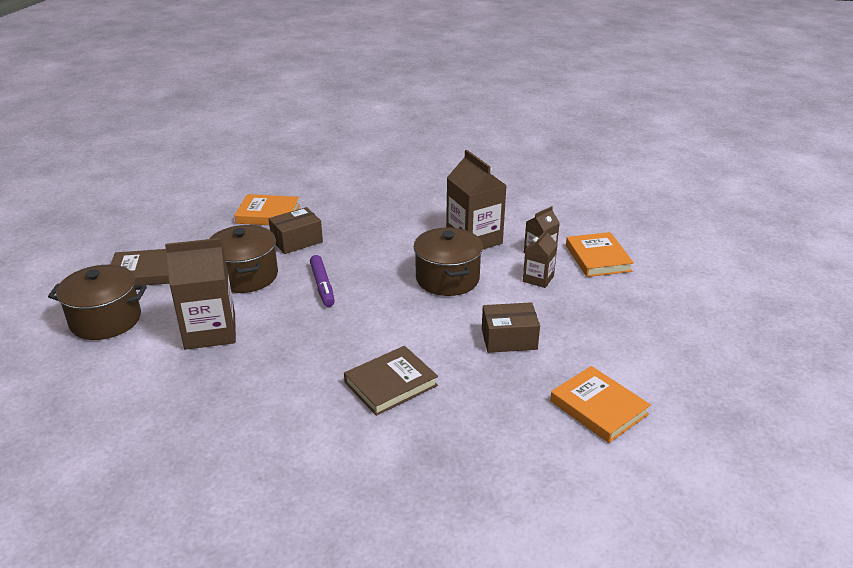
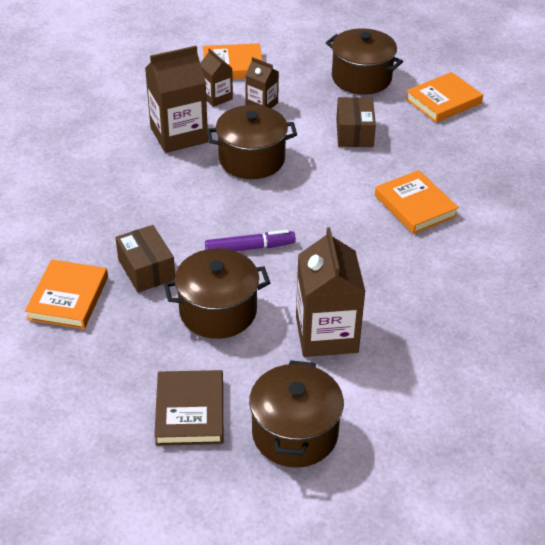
camera: 85 degrees left, 10 degrees up
(391, 384) = (415, 206): brown book -> orange book
(617, 341) = (361, 78): none -> brown pot

